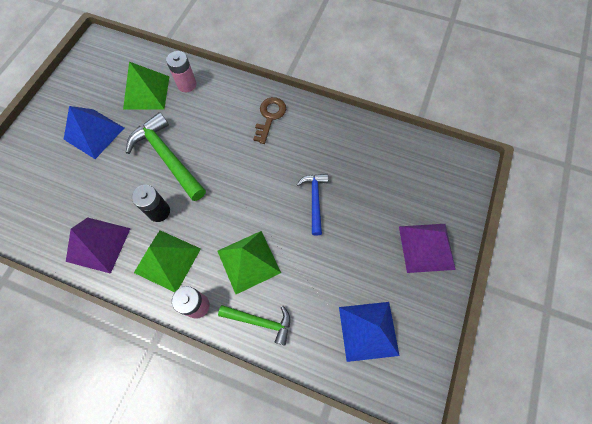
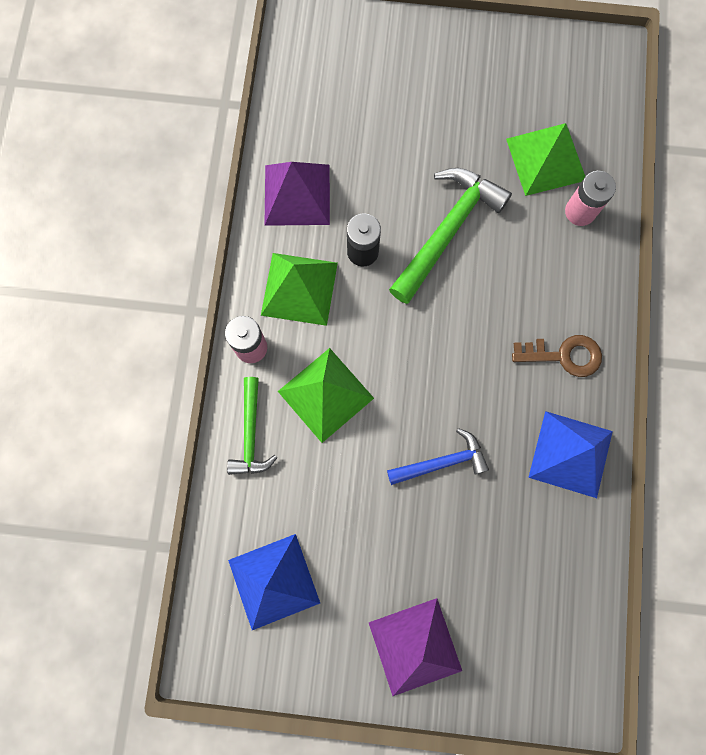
camera: 75 degrees right, 10 degrees up
(94, 133) = (453, 117): blue pyramid -> blue pyramid (570, 454)

